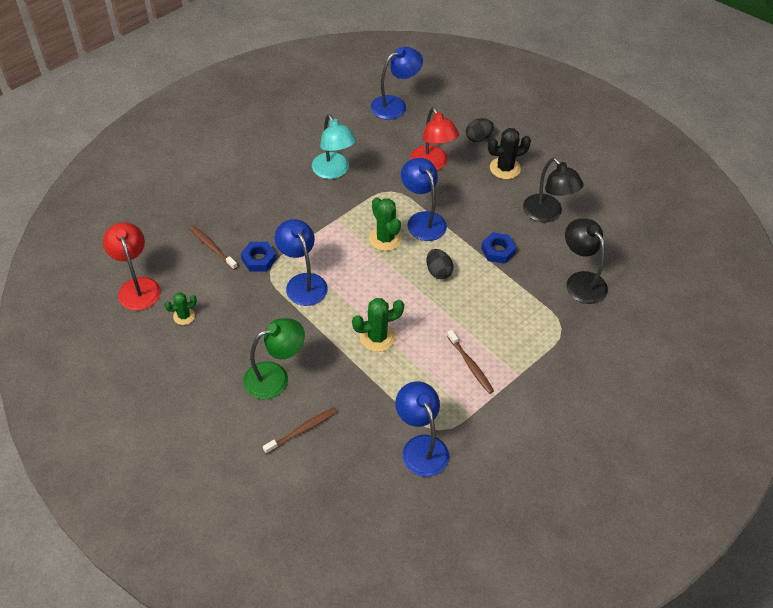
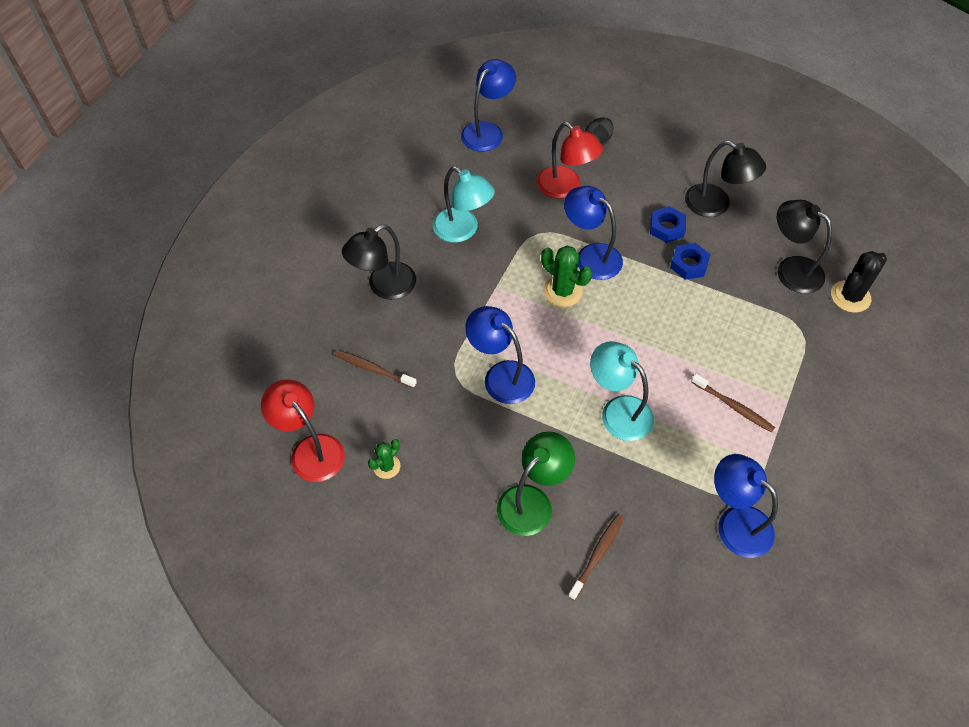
camera: 20 degrees left, 5 degrees up
(252, 193) = (384, 286): none -> black lamp
(258, 259) = (435, 365): blue nut -> blue nut (667, 228)
(377, 337) = (618, 411): green cactus -> turquoise lamp
(438, 272) = (640, 310): black egg -> none
(505, 168) = (644, 168): black cactus -> black cactus (850, 296)

